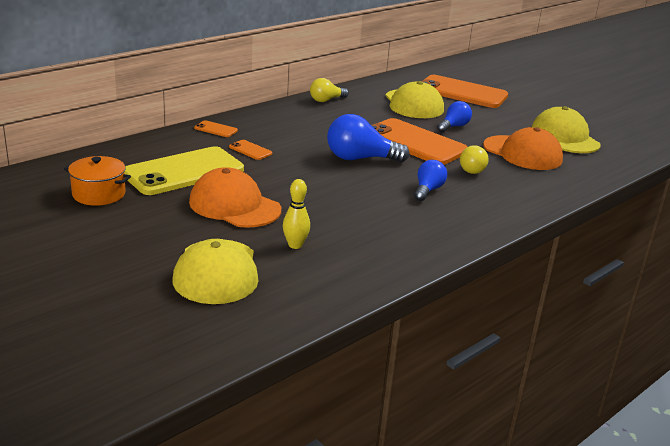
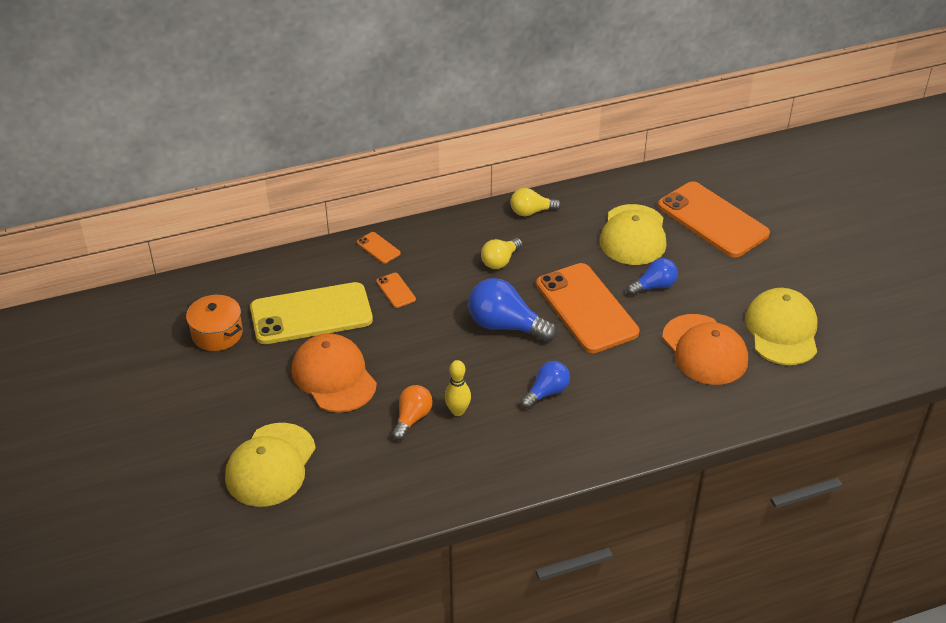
camera: 25 degrees right, 15 degrees up
(295, 245) = (360, 446): yellow bowling pin -> yellow bowling pin (457, 411)
(328, 221) = (412, 418): none -> orange light bulb
(473, 169) = (623, 367): yellow light bulb -> yellow light bulb (500, 261)

